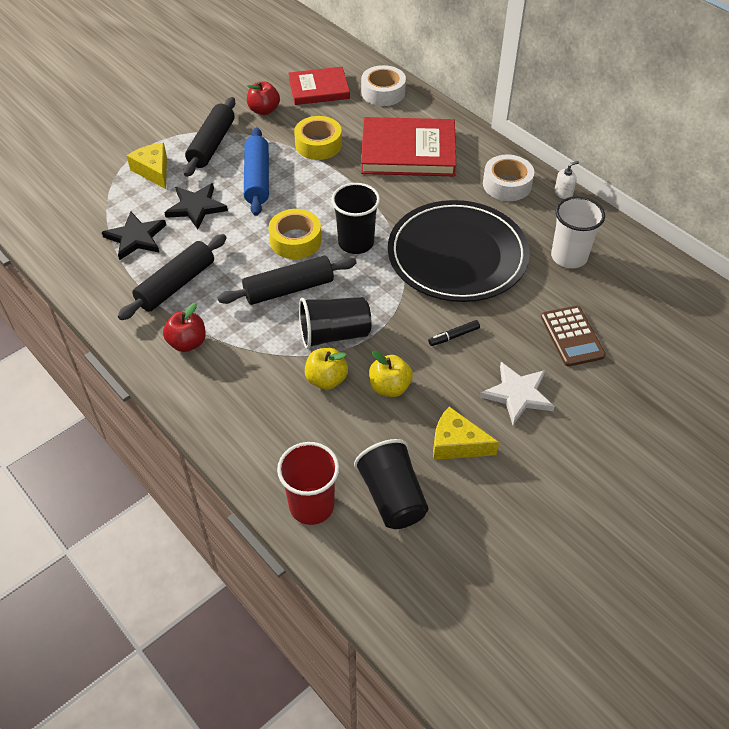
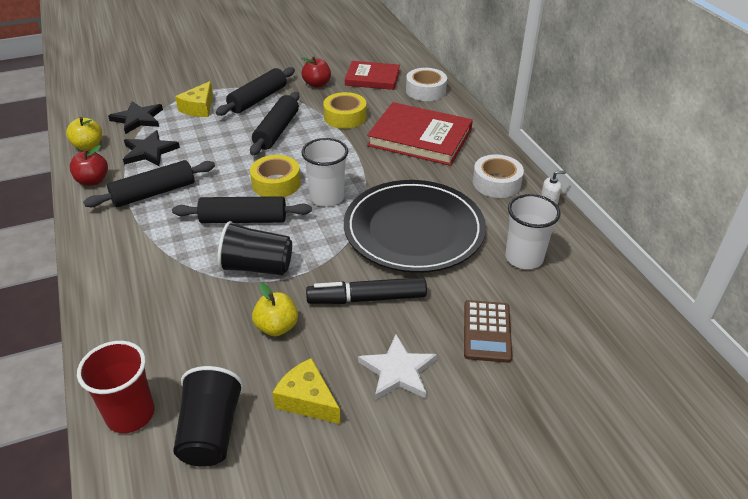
camera: 20 degrees right, 10 degrees down
(153, 171) = (199, 108): yellow cheese -> yellow cheese turned 150 degrees counterclockwise
(187, 343) = (129, 240): red apple -> red apple (92, 181)
(196, 207) = (212, 140): black star -> black star (138, 119)
(257, 179) = (276, 131): blue rolling pin -> black rolling pin
(326, 379) = (224, 303): yellow apple -> yellow apple (88, 146)
(356, 243) = (327, 197): black cup -> white cup
(453, 336) = (367, 298): black marker -> black marker, size x2.07

